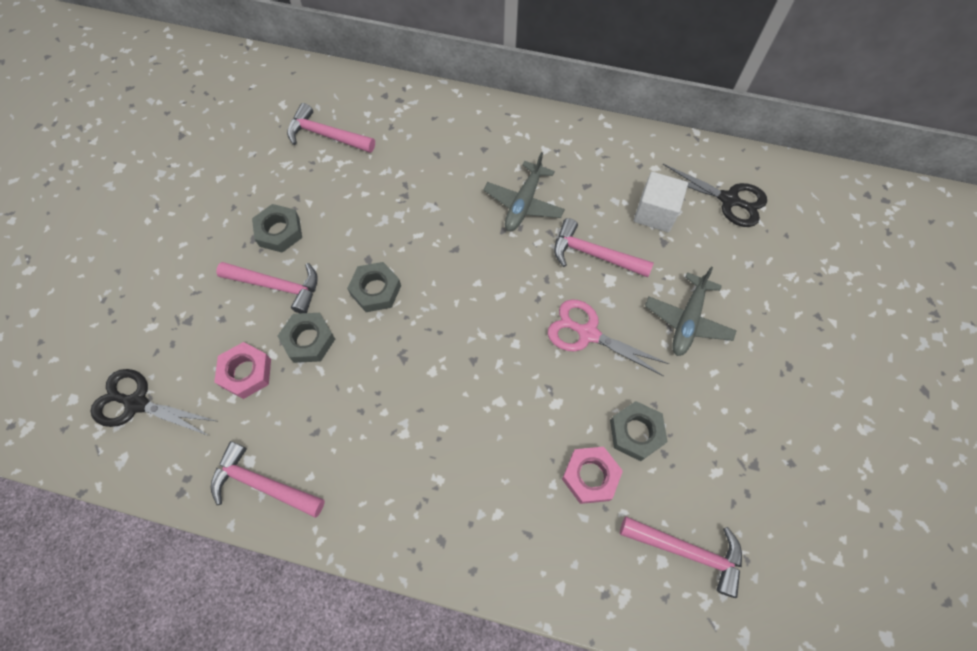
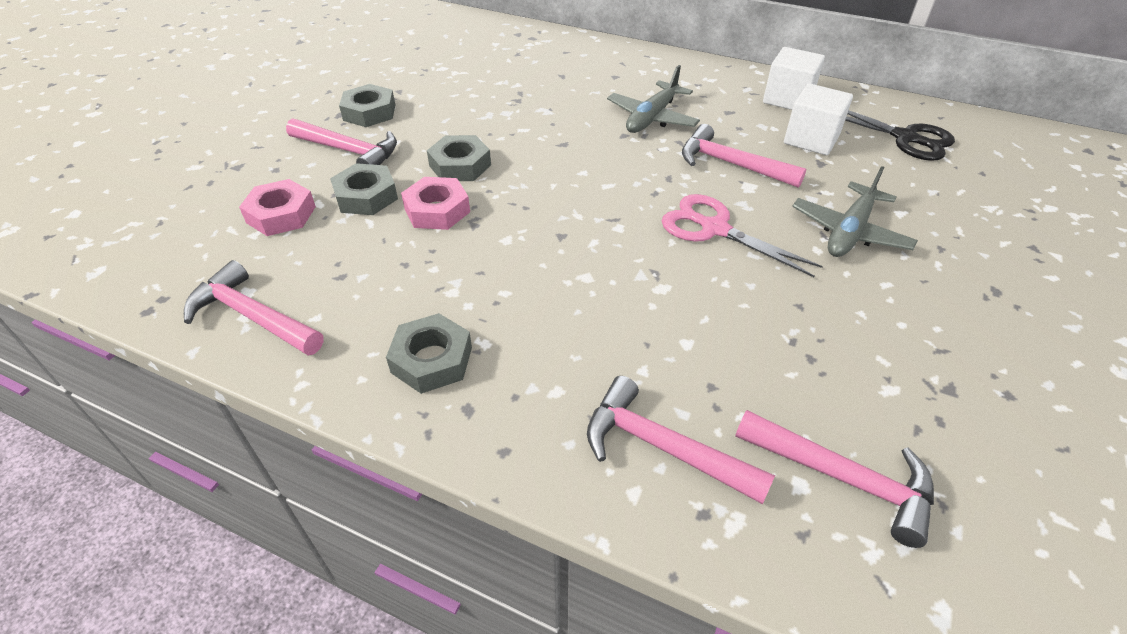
camera: 10 degrees right, 20 degrees down
(137, 403) = (143, 225): black scissors -> none
(326, 135) = (447, 53): pink hammer -> pink hammer (662, 447)
(590, 476) = (699, 368): pink nut -> pink nut (437, 210)
(634, 160) = (788, 99): none -> white cube
(636, 432) = (771, 330): grey nut -> grey nut (432, 360)

